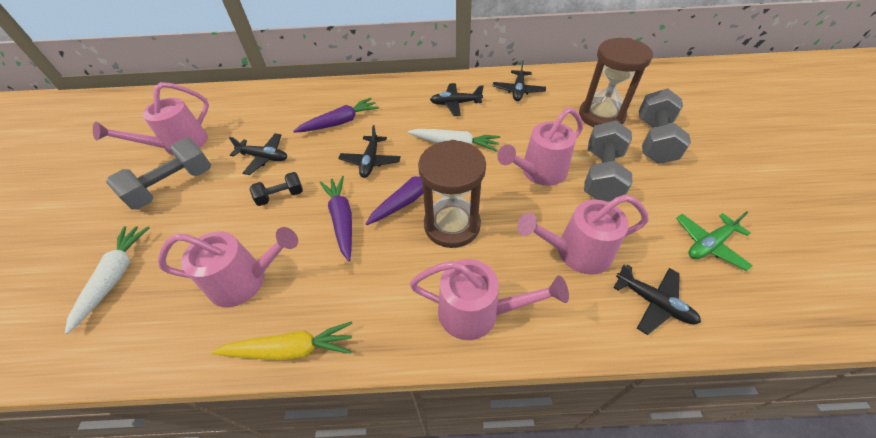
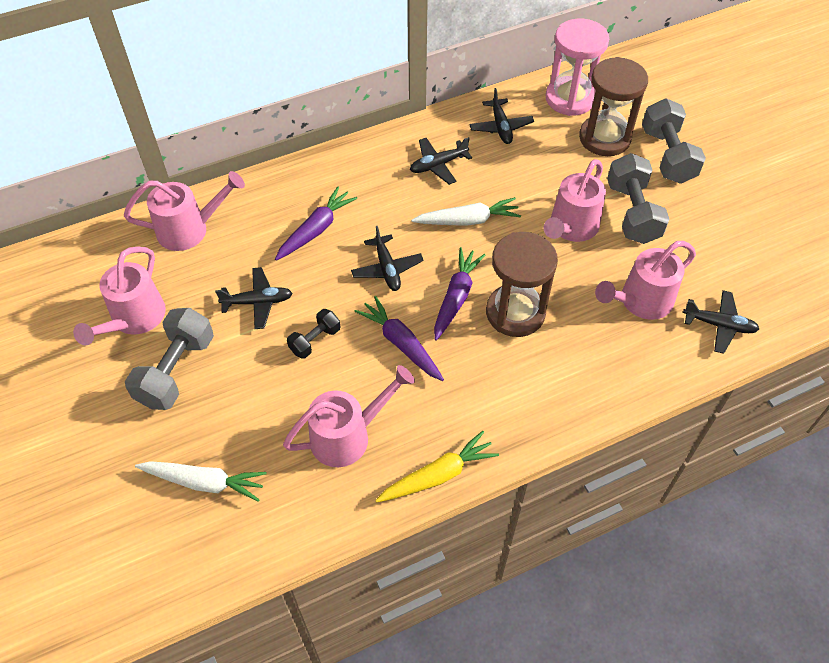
camera: 25 degrees left, 5 degrees up
(115, 277) = (204, 482): white carrot -> white carrot turned 120 degrees clockwise
(478, 312) = (582, 385): pink watering can -> pink watering can (190, 229)
(584, 84) = (570, 98): none -> pink hourglass
(709, 244) = (747, 256): green plane -> none

